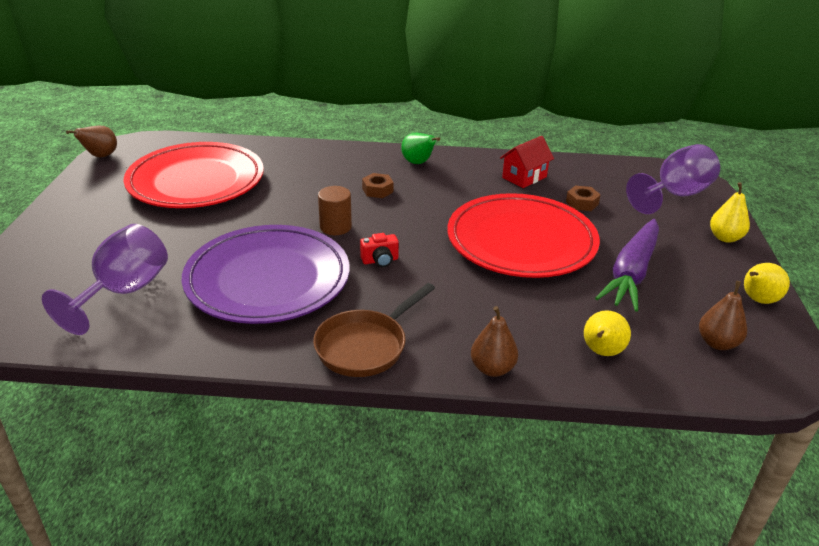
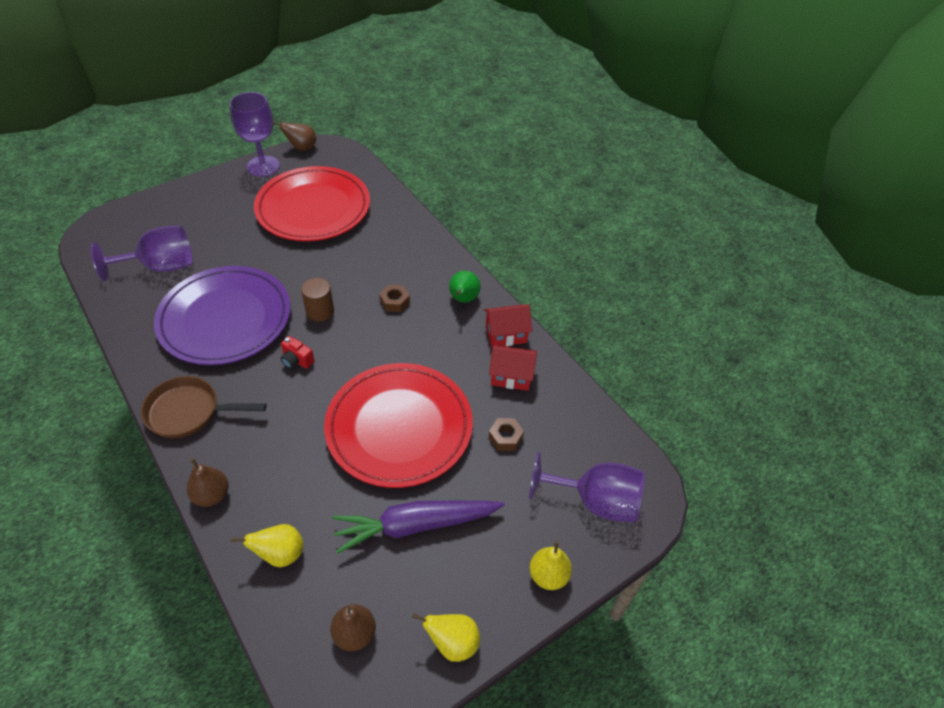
camera: 50 degrees right, 15 degrees up
(85, 183) = (263, 166): none -> purple goblet
(479, 162) = (506, 334): none -> red house

